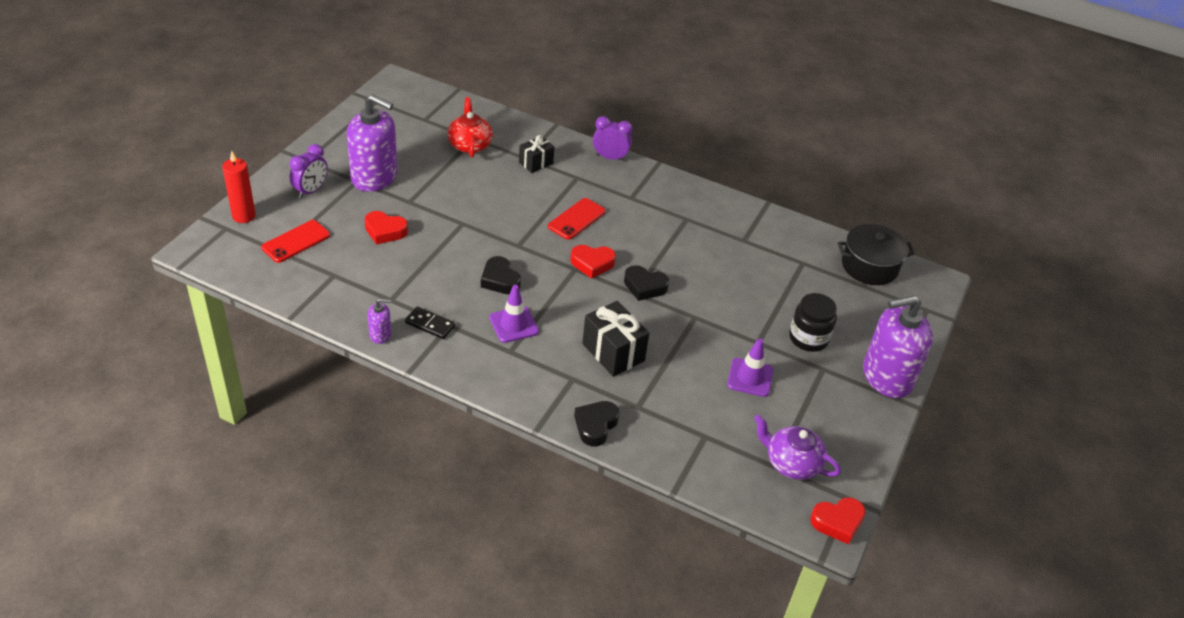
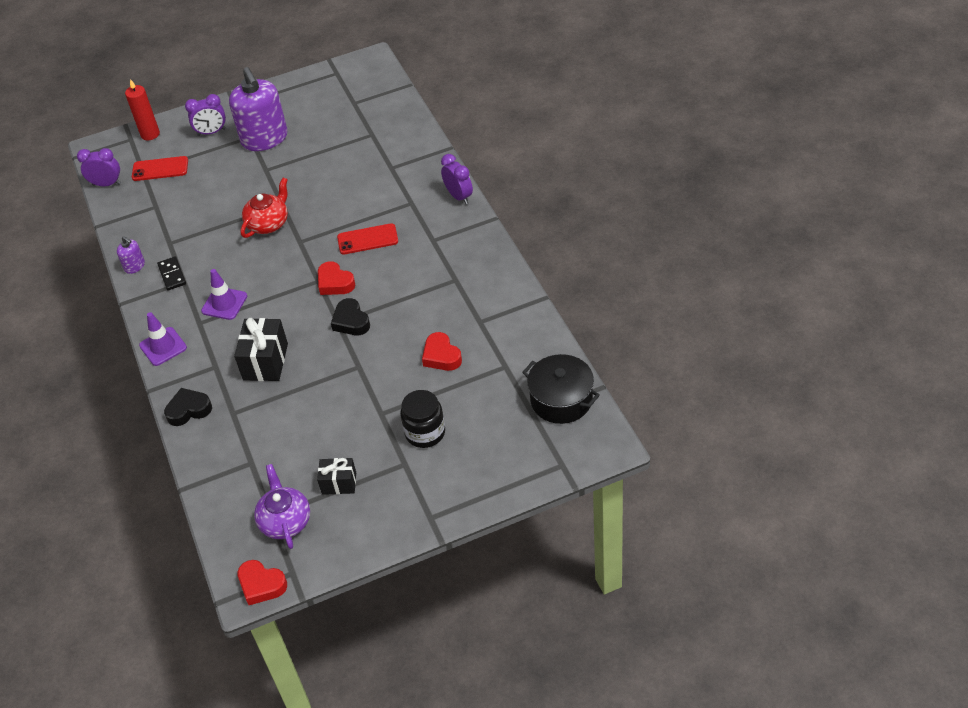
camera: 50 degrees right, 5 degrees up
(251, 277) = (106, 184): none -> purple clock
(385, 231) = (223, 187): red heart -> red heart (441, 356)
(470, 145) = (362, 139): red teapot -> red teapot (268, 223)
(500, 280) = (255, 263): black heart -> none
(536, 163) = (393, 176): black gift -> black gift (339, 483)
(750, 377) = (338, 438): purple traffic cone -> purple traffic cone (163, 346)
(887, 377) = (448, 501): purple soap dispenser -> none

